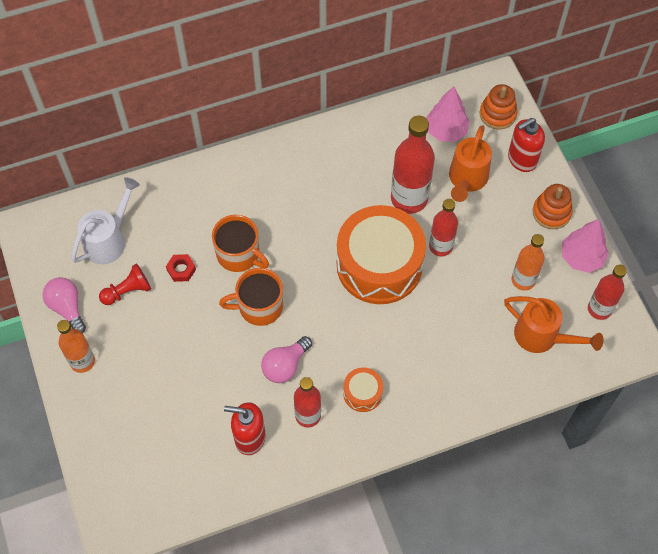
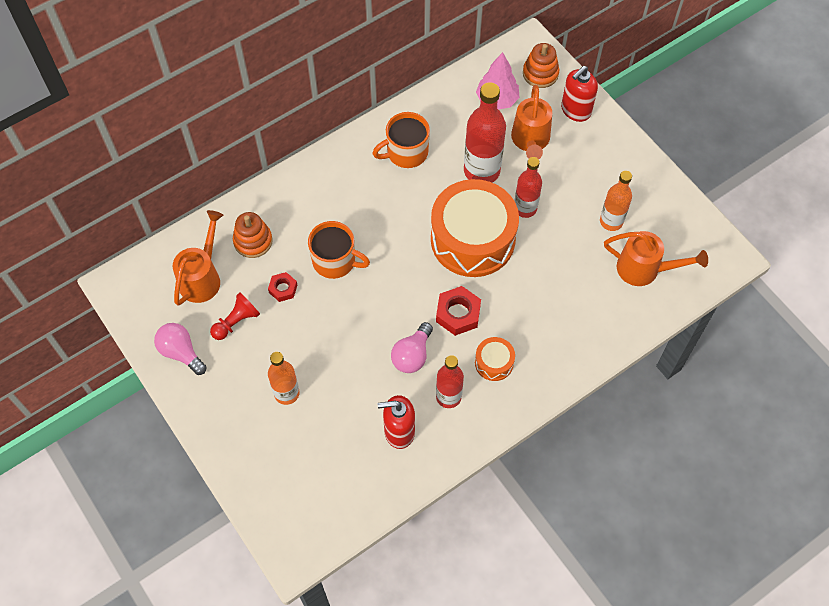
camera: 15 degrees left, 0 degrees up
(82, 361) = (212, 400): orange bottle -> orange bottle (287, 393)
(109, 240) = (202, 277): white watering can -> orange watering can
(259, 306) = (370, 306): orange mug -> orange mug (406, 152)
(342, 335) = (458, 314): none -> red nut
(551, 212) = (618, 153): orange stacking toy -> orange stacking toy (253, 241)
(581, 258) = (658, 188): pink tree -> none
(599, 309) = (688, 231): red bottle -> none

